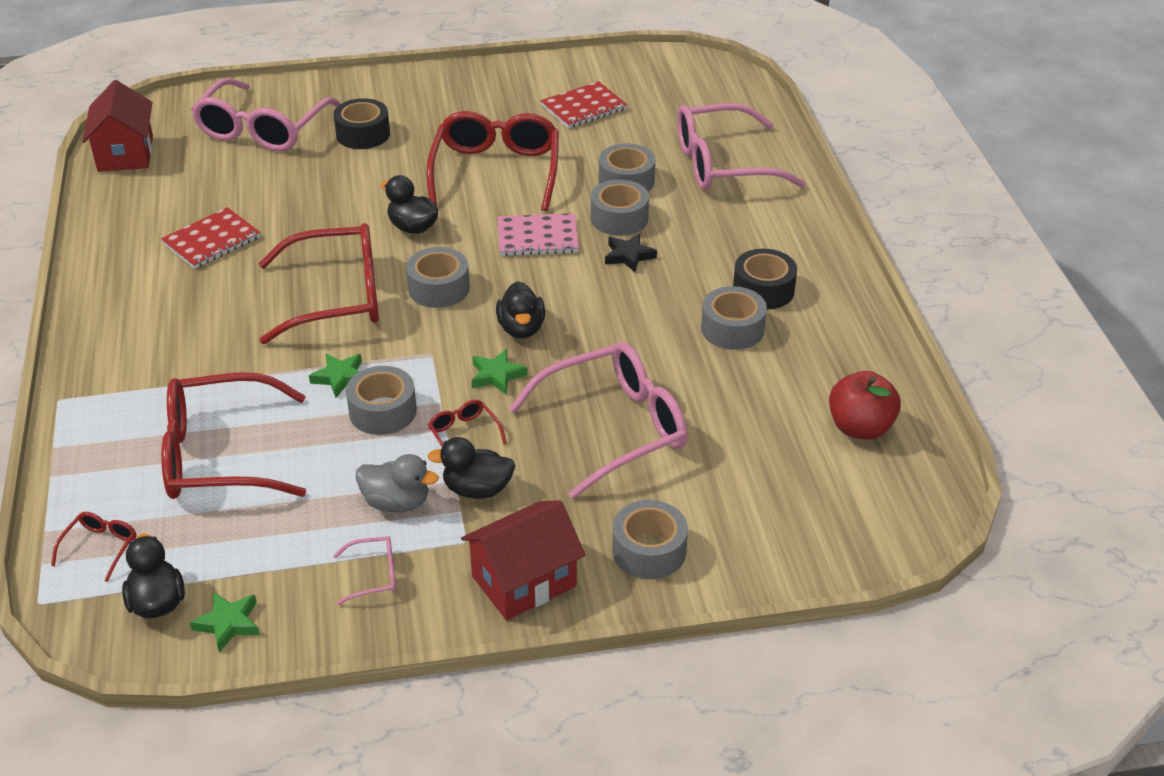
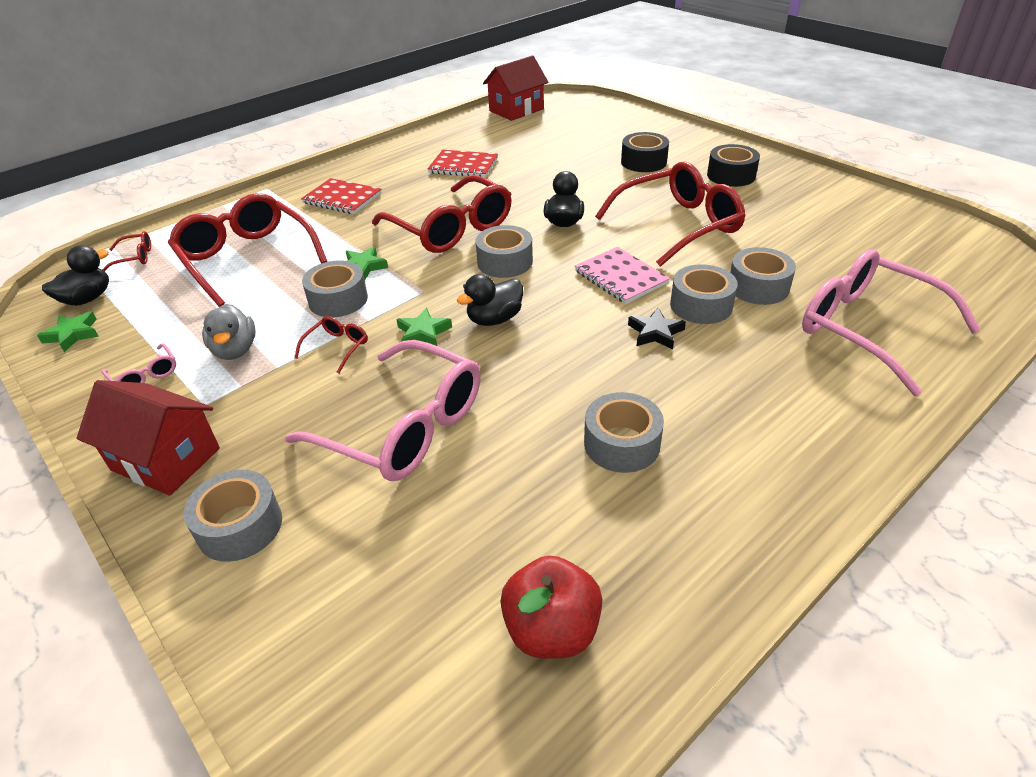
camera: 60 degrees right, 0 degrees up
(262, 129) = (598, 132): pink glasses -> none
(477, 489) = (272, 383): black duck -> none
(583, 107) = (823, 225): red notebook -> red notebook (342, 198)
(763, 290) = (709, 440): black tape -> black tape (731, 175)

